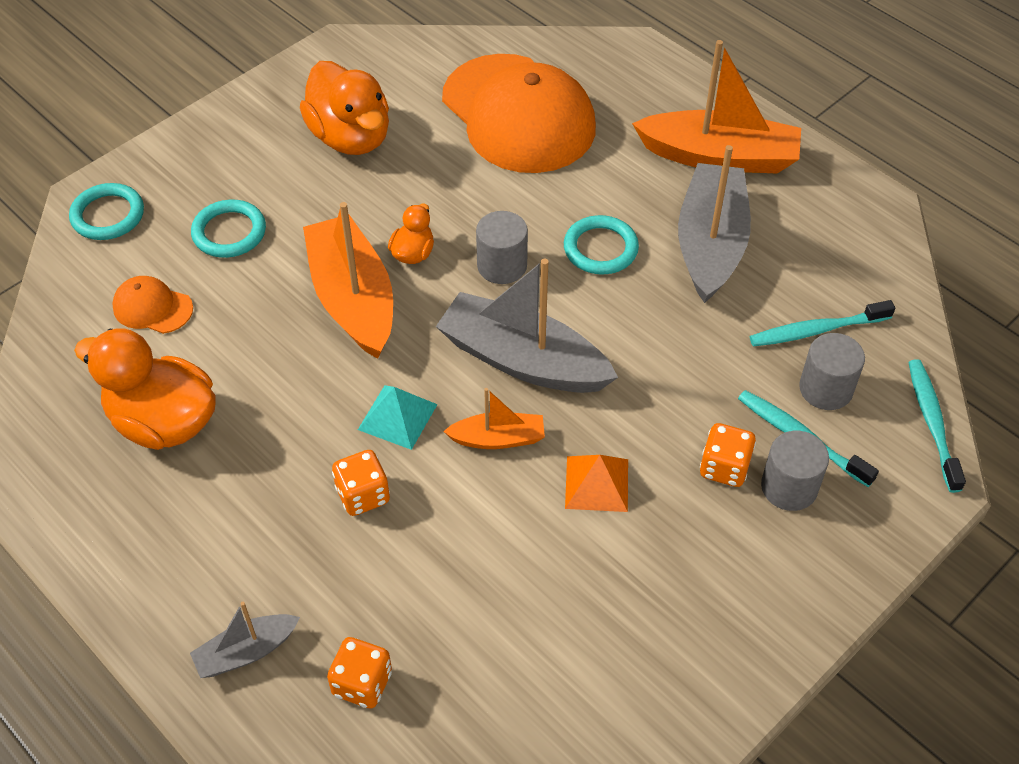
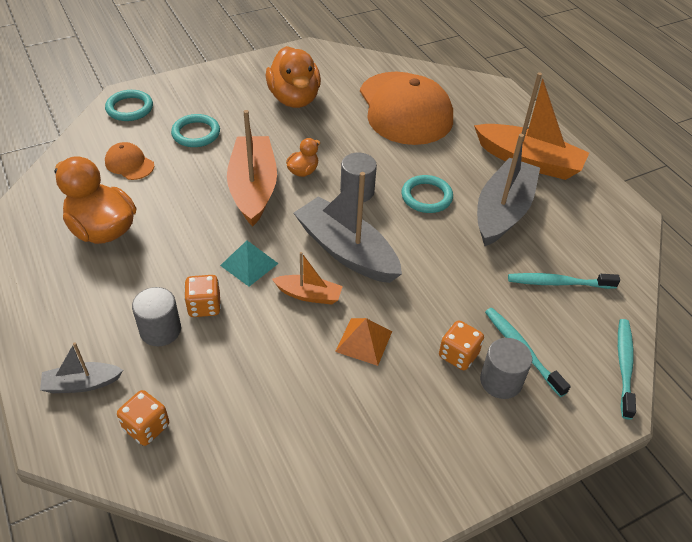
camera: 15 degrees right, 5 degrees down
(825, 389) = (551, 322): grey cylinder -> grey cylinder (160, 330)

